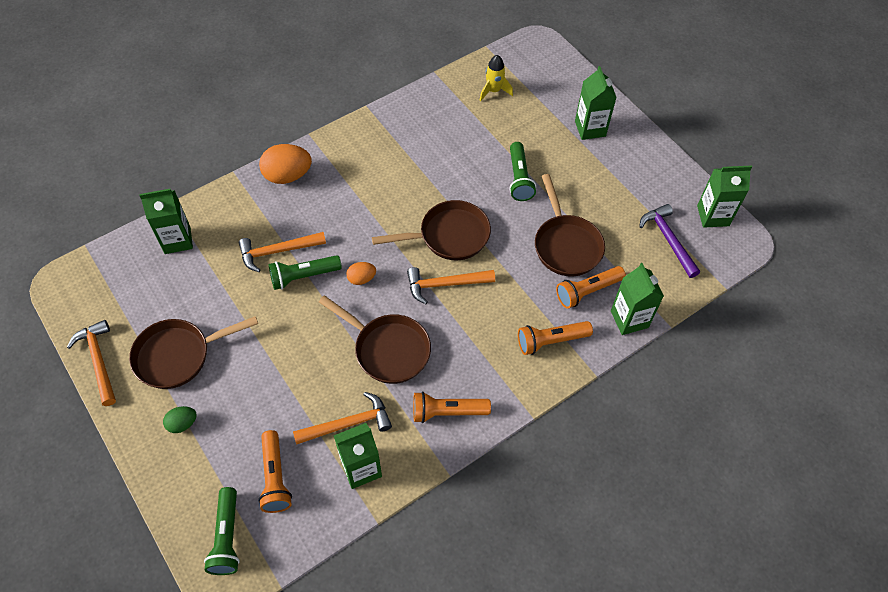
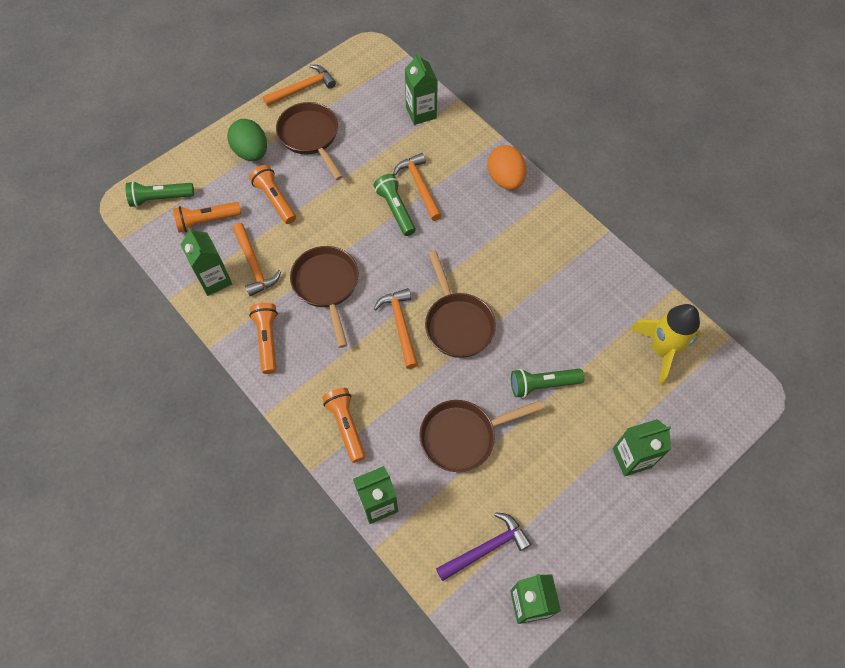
camera: 85 degrees right, 5 degrees up
(182, 424) = (251, 152): green egg -> green egg, size x1.84
(361, 279) = (398, 255): orange egg -> none
(388, 349) = (326, 286): brown pan -> brown pan turned 135 degrees clockwise
(493, 91) = (662, 350): yellow rocket -> yellow rocket, size x1.71
(587, 291) = (407, 460): orange flashlight -> orange flashlight (275, 199)

